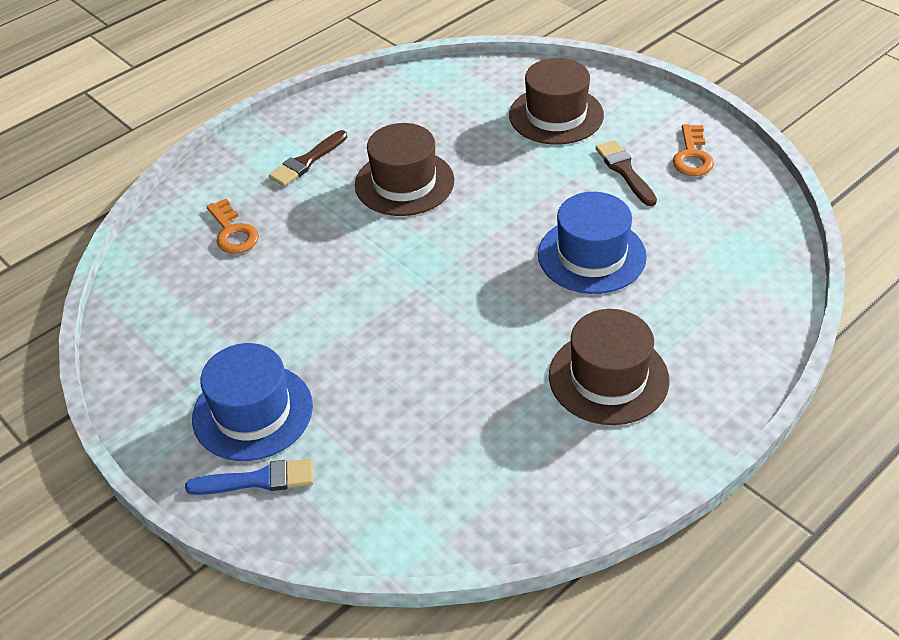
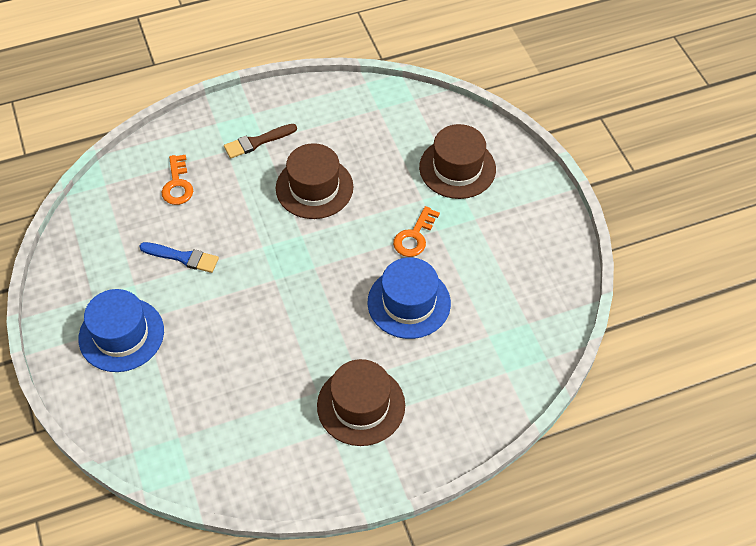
camera: 20 degrees right, 10 degrees up
(258, 480) = (101, 386): blue brush -> blue brush (183, 257)
(625, 171) = (477, 239): brown brush -> none
(692, 156) = (535, 245): orange key -> orange key (414, 236)

